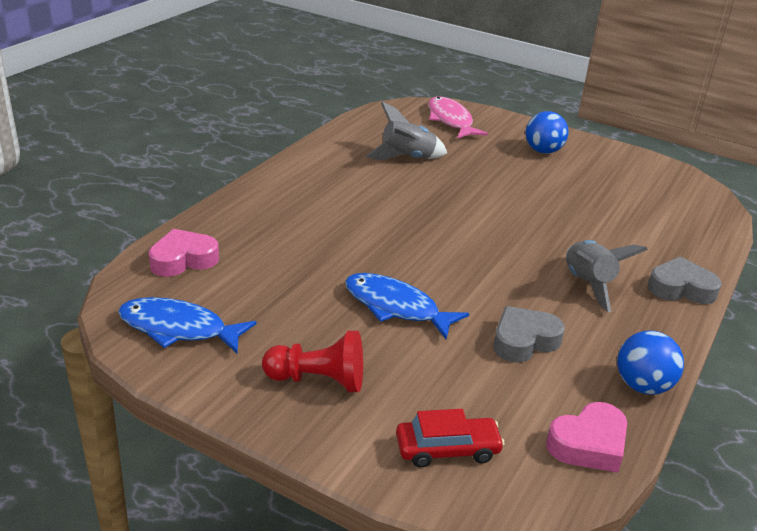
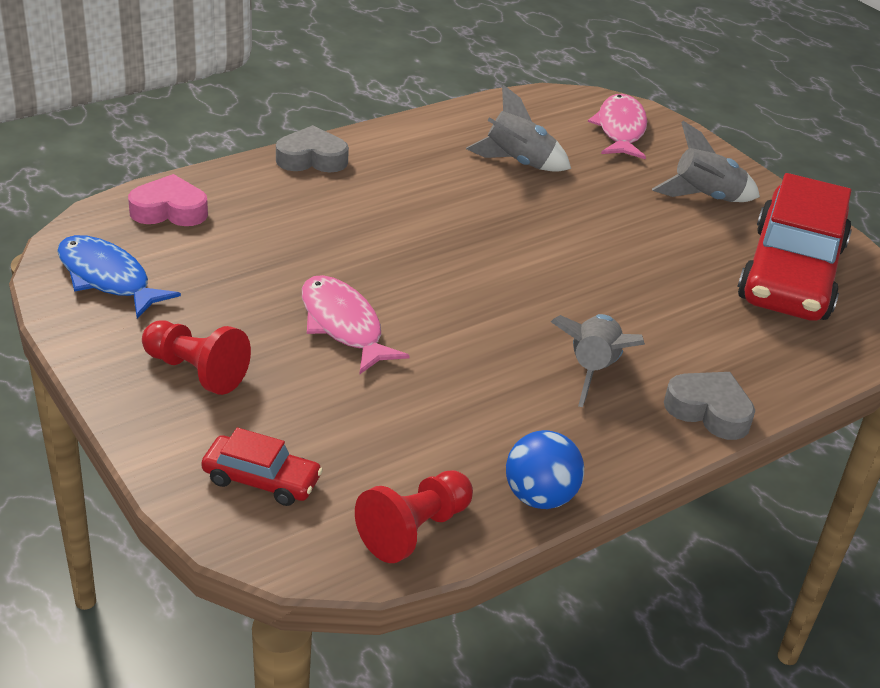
camera: 25 degrees right, 5 degrees up
(396, 307) = (343, 325): blue fish -> pink fish
(524, 341) = (450, 405): grey heart -> grey heart (312, 159)
(543, 151) = (705, 197): blue ball -> grey rocket
(588, 444) = (414, 530): pink heart -> red pawn
(637, 185) = (790, 273): none -> red car

